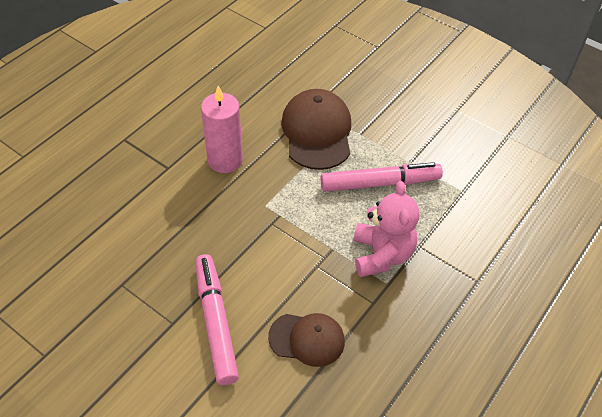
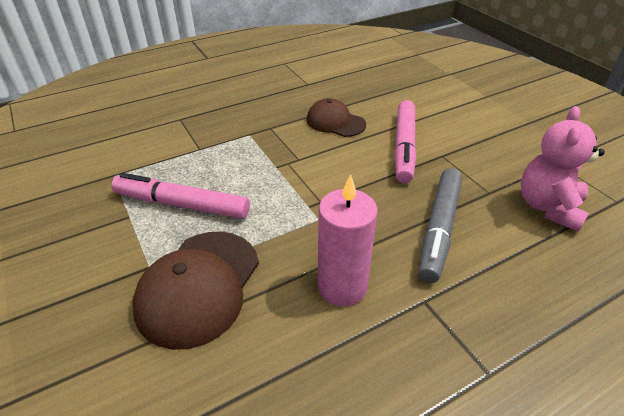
camera: 155 degrees left, 10 degrees down
(164, 227) = (439, 229): none -> grey marker
(381, 255) = (236, 151): pink teddy bear -> pink teddy bear (548, 207)

